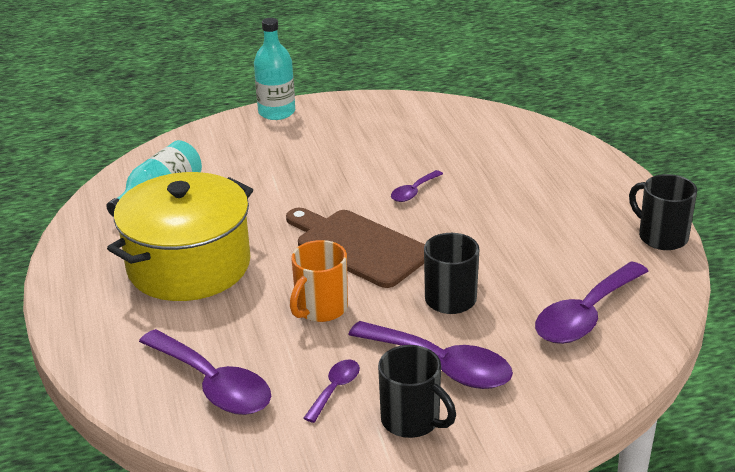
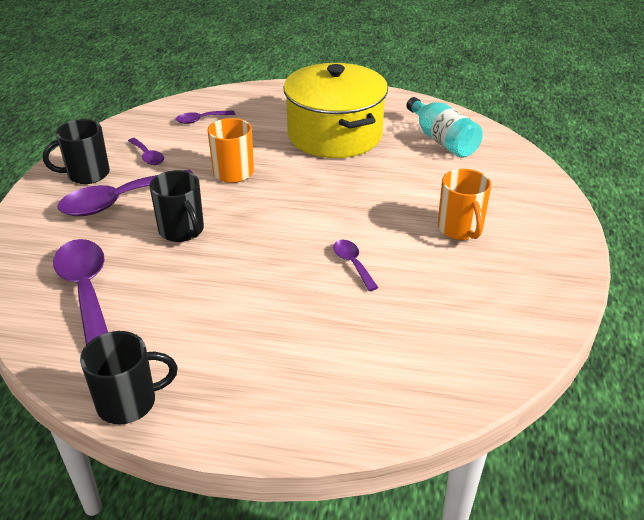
camera: 115 degrees right, 5 degrees up
(213, 384) = (201, 120): purple spoon -> purple spoon, size x0.50
(276, 112) = (567, 227): turquoise bottle -> none
(319, 155) = (460, 229): none -> orange mug
(358, 247) = (292, 208): brown cutting board -> none

